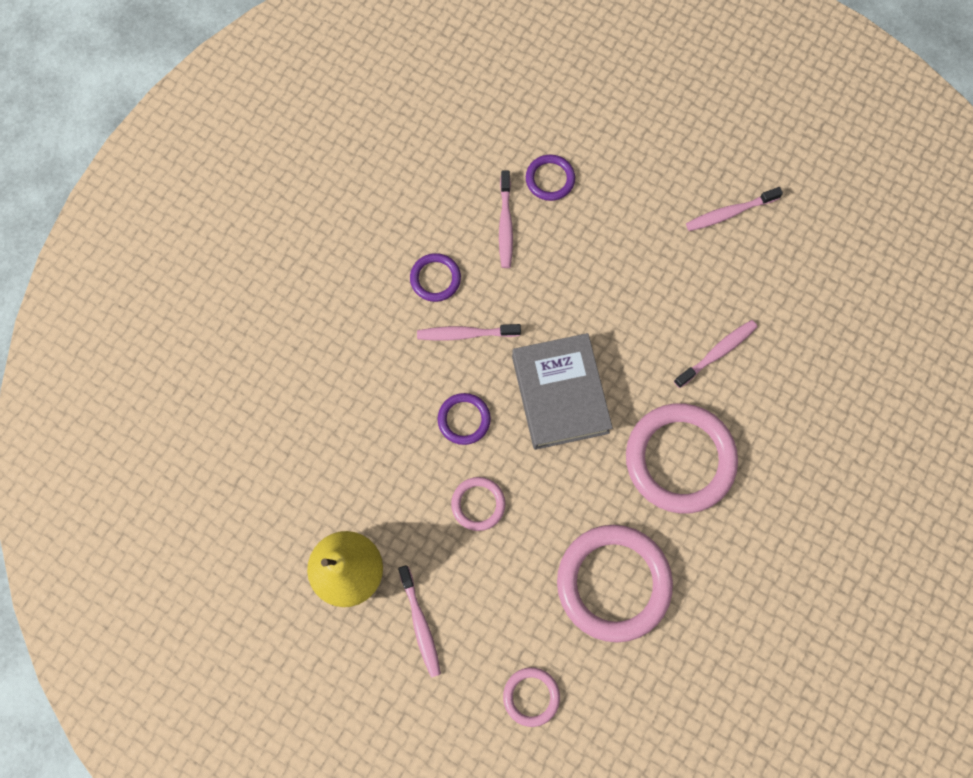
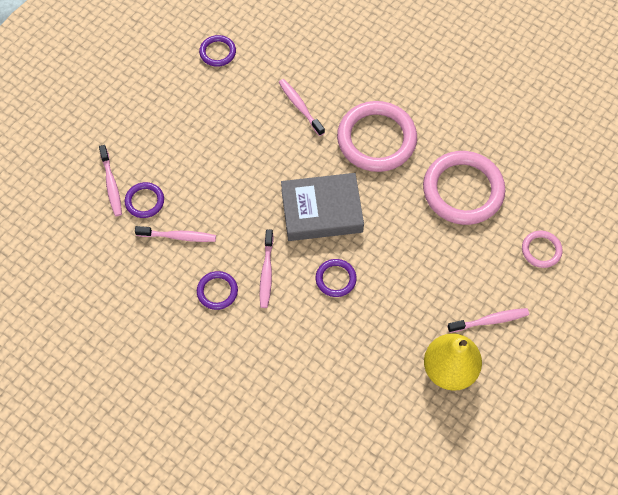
camera: 85 degrees left, 10 degrees down
(478, 504) = (402, 274): pink ring -> none
(729, 213) = (193, 85): pink toothbrush -> pink toothbrush (111, 185)
(788, 237) = (217, 52): none -> purple ring

